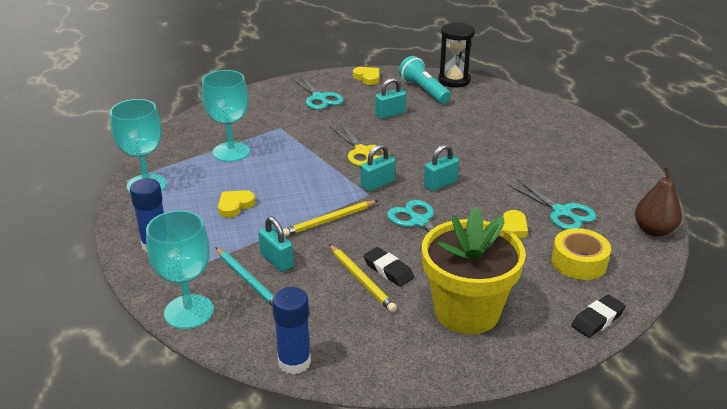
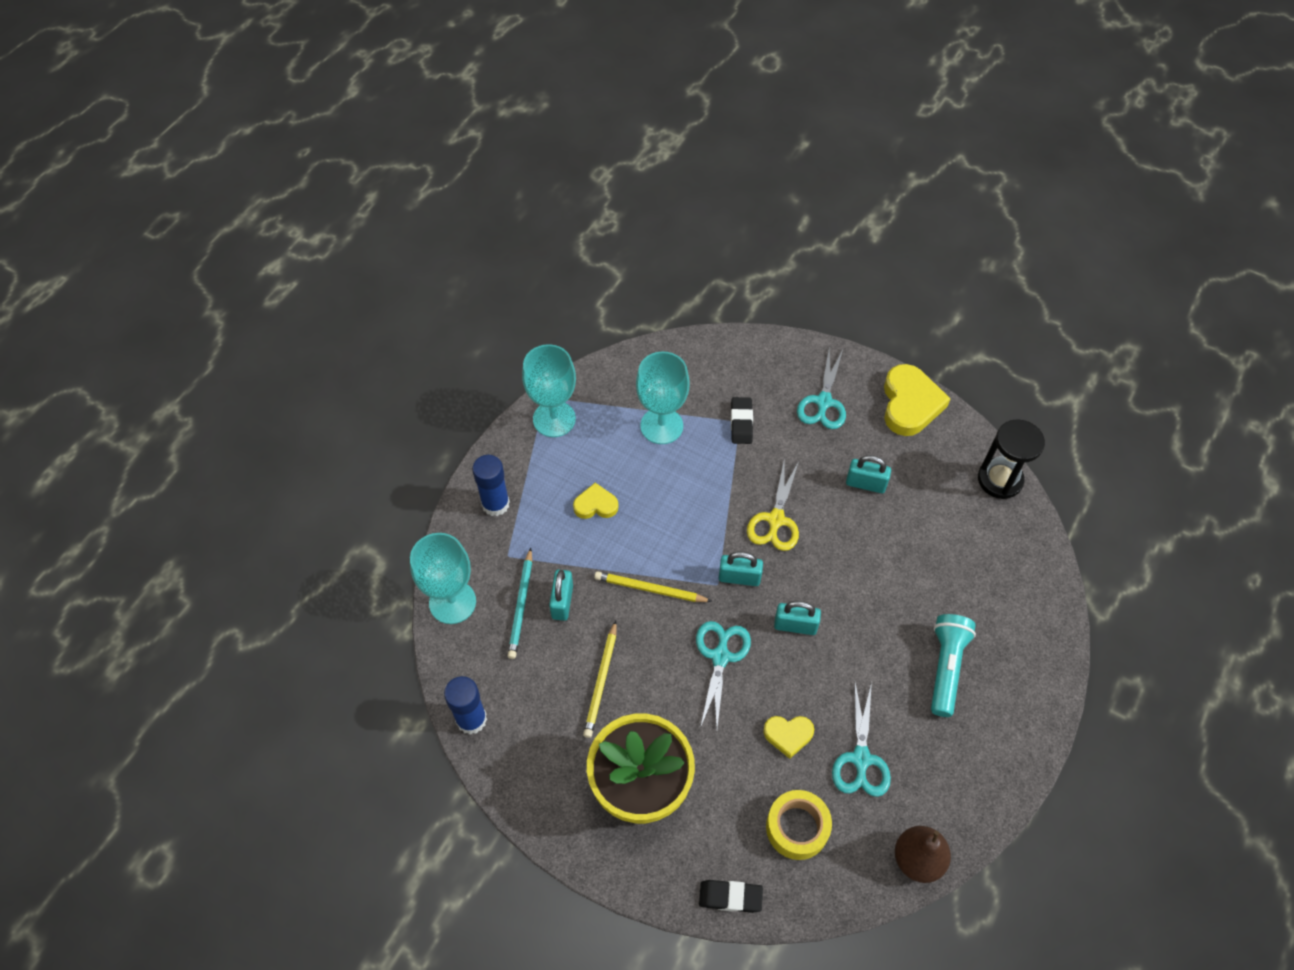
camera: 45 degrees right, 25 degrees up
(367, 78) = (910, 404): yellow heart -> yellow heart, size x1.81
(388, 270) = (632, 690): black eraser -> black eraser (741, 423)
(424, 90) = (945, 472): turquoise flashlight -> turquoise flashlight (946, 667)

